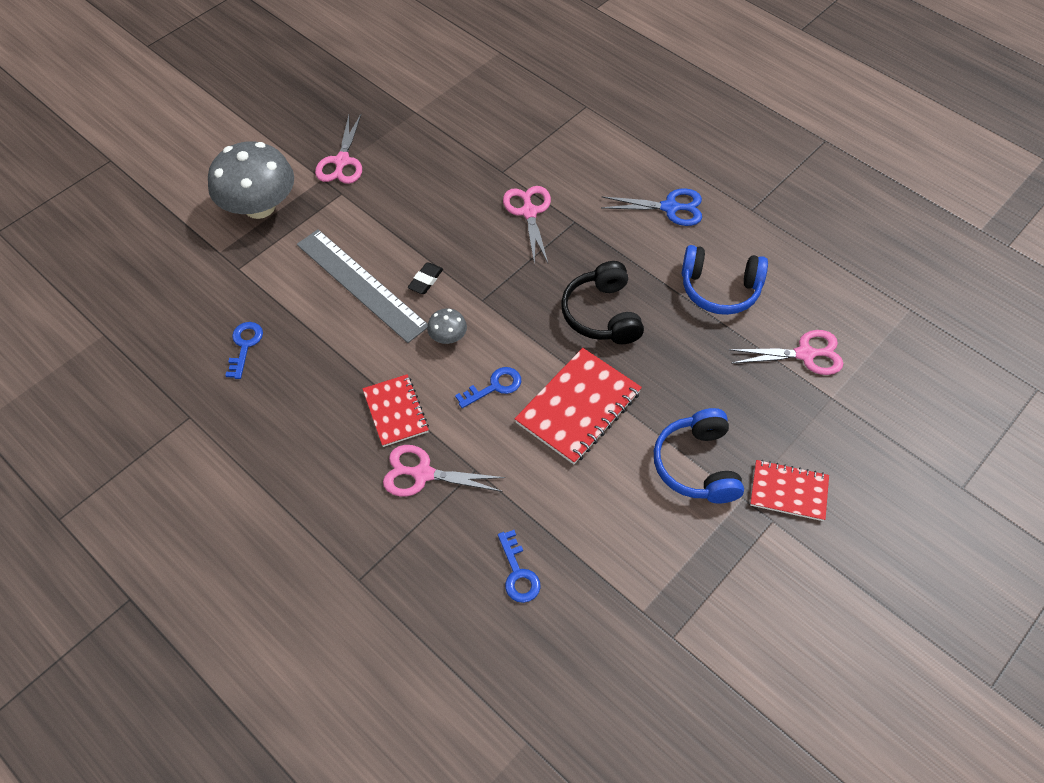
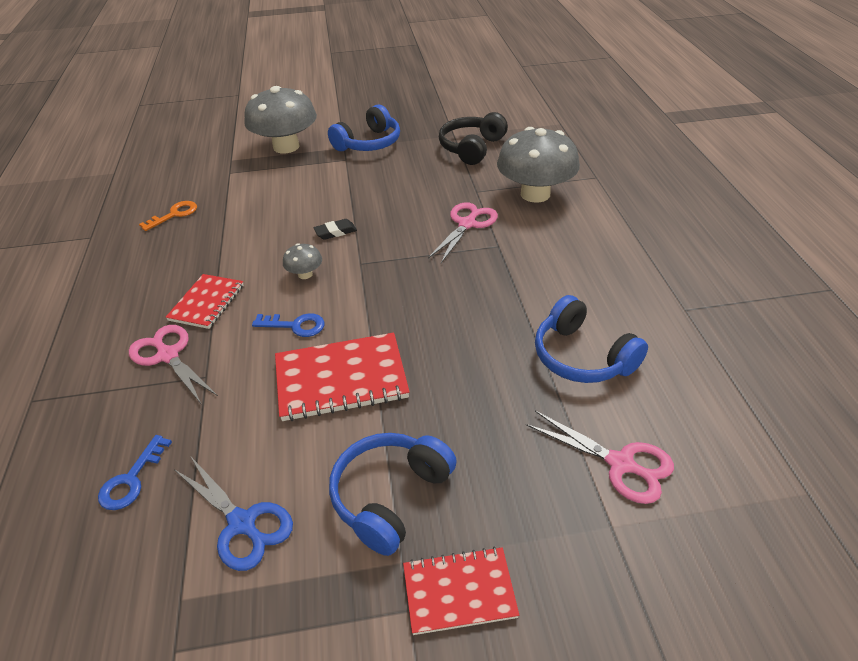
camera: 40 degrees right, 15 degrees down
(245, 346) = (174, 215): blue key -> orange key
(342, 161) = (369, 143): pink scissors -> blue headphones
(361, 284) = (290, 214): grey ruler -> none
(554, 150) = (535, 194): none -> grey mushroom
(602, 314) = (445, 320): black headphones -> black headphones (471, 148)
(670, 207) = (598, 272): blue scissors -> blue scissors (242, 523)
(788, 491) = (459, 592): red notebook -> red notebook turned 60 degrees counterclockwise

